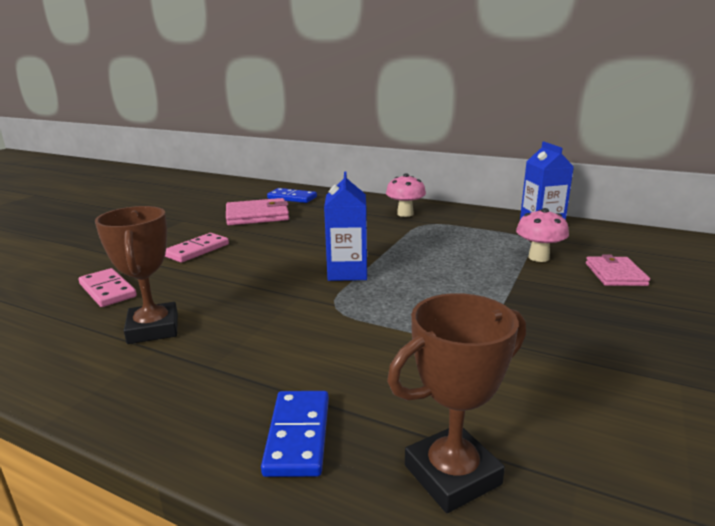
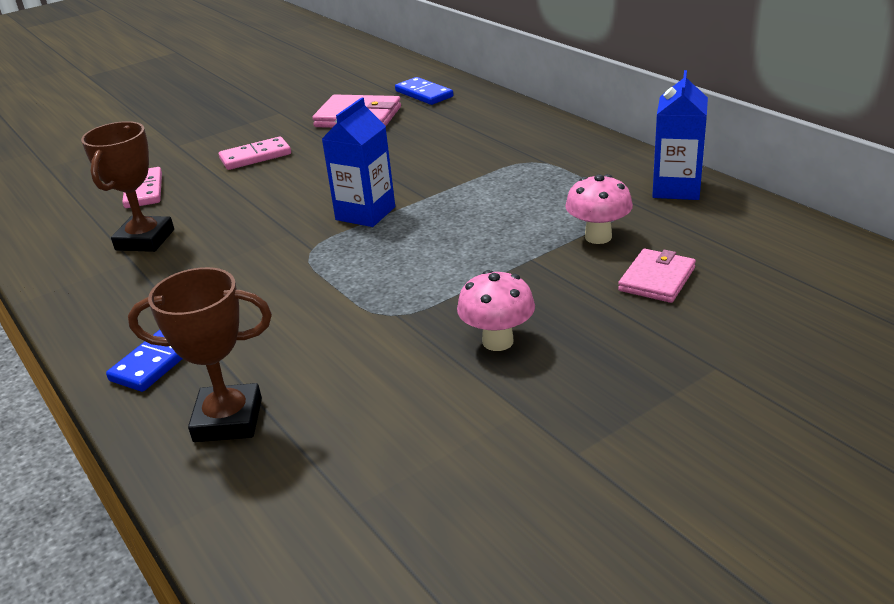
camera: 30 degrees right, 10 degrees up
(405, 214) = (525, 141): pink mushroom -> pink mushroom (497, 341)

